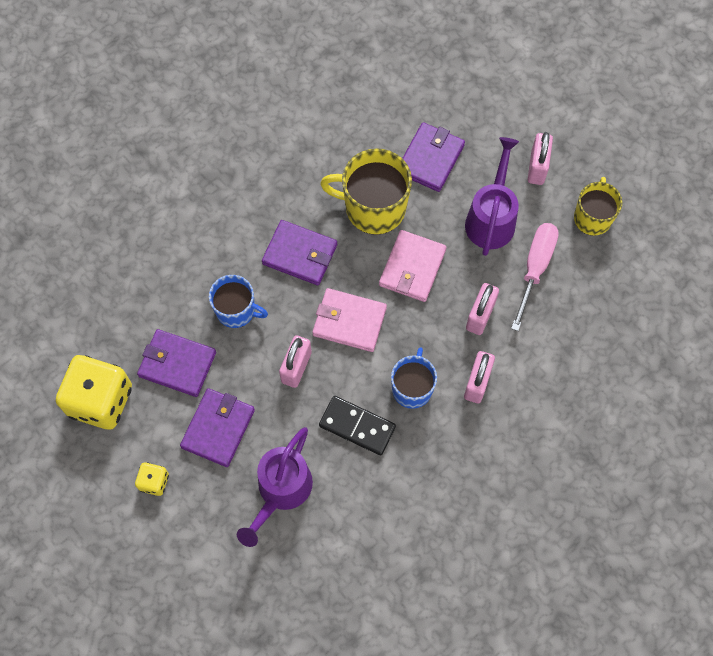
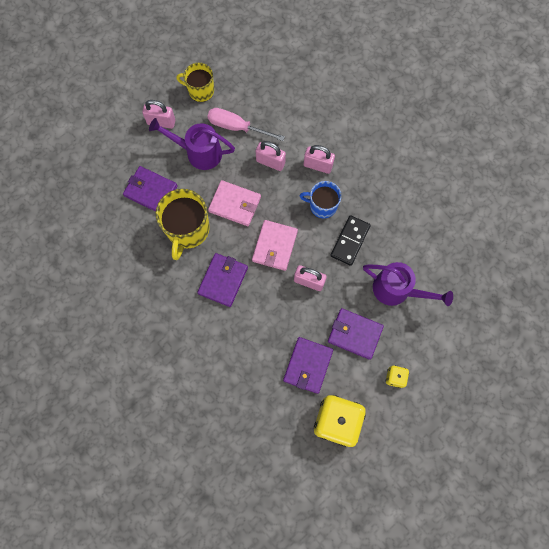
camera: 90 degrees left, 5 degrees up
(236, 310) = (266, 324): blue mug -> none

